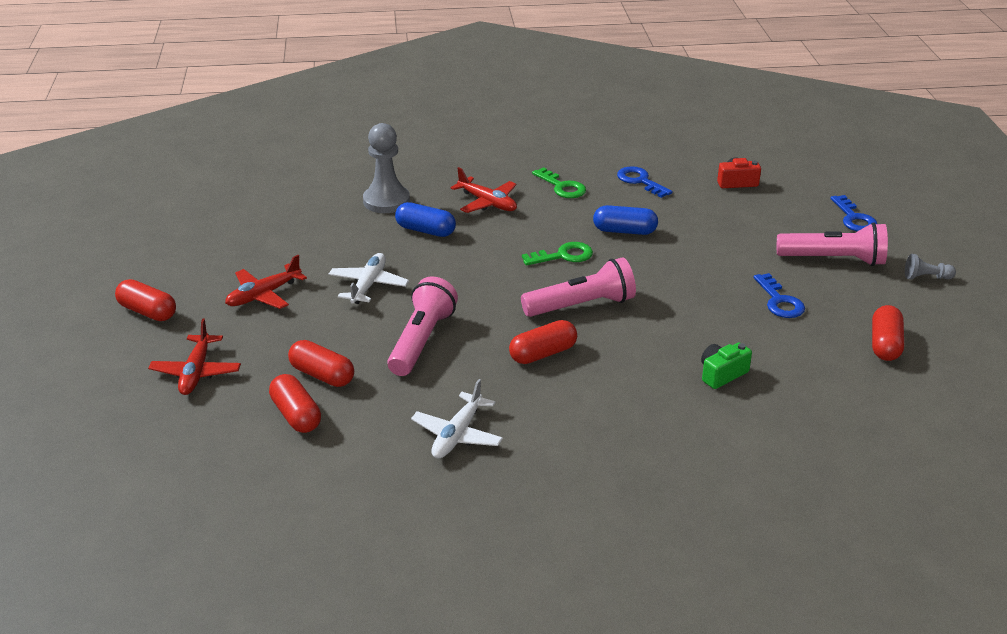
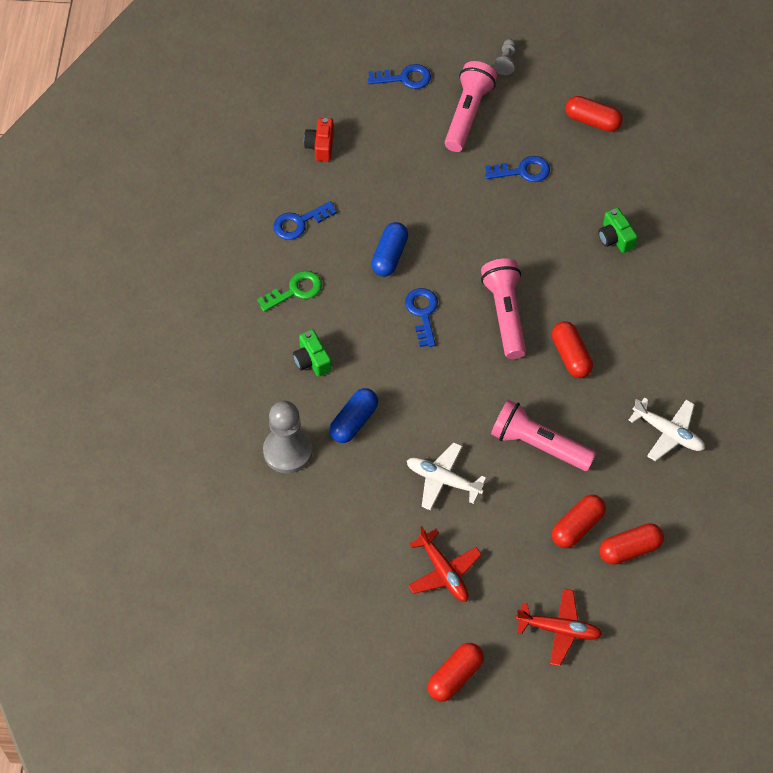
camera: 80 degrees left, 25 degrees up
(487, 203) = (312, 360): red plane -> green camera
(563, 256) = (423, 313): green key -> blue key

